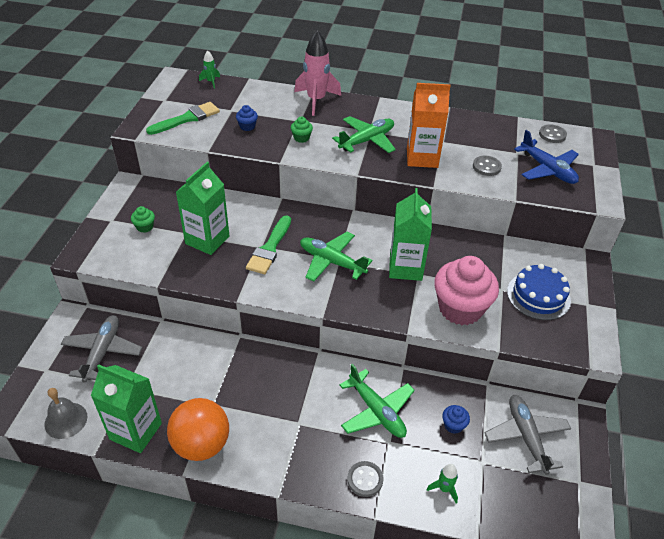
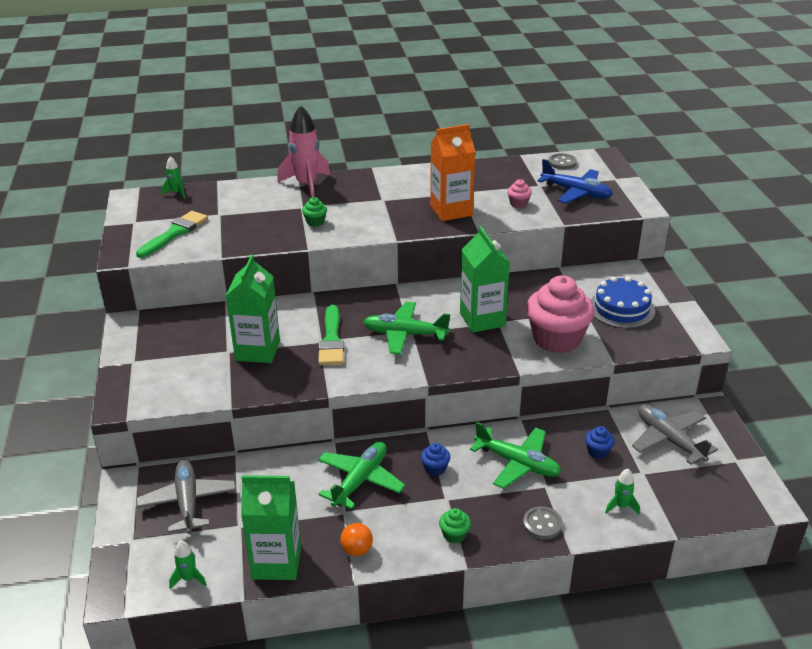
camera: 20 degrees left, 10 degrees down
(66, 420) = (189, 578): grey bell -> green rocket
(145, 227) = (177, 357): green cupcake -> green cupcake (454, 535)
(201, 444) = (357, 550): orange ball -> orange ball, size x0.47
(247, 126) = (248, 225): blue cupcake -> blue cupcake (435, 468)
(367, 140) = (385, 209): green plane -> green plane (360, 480)
(486, 167) = (518, 204): grey button -> pink cupcake

